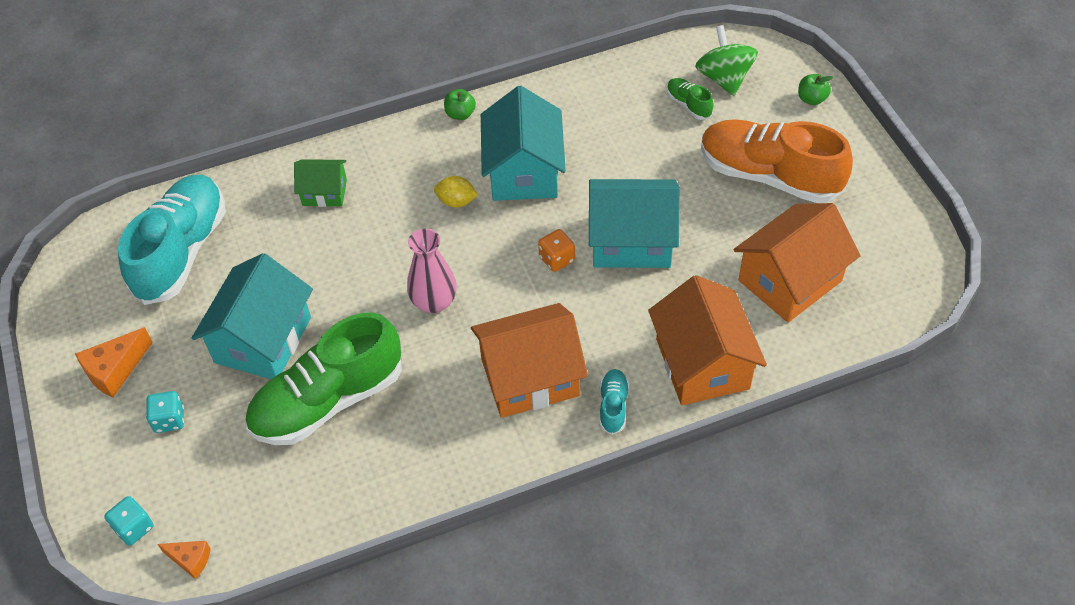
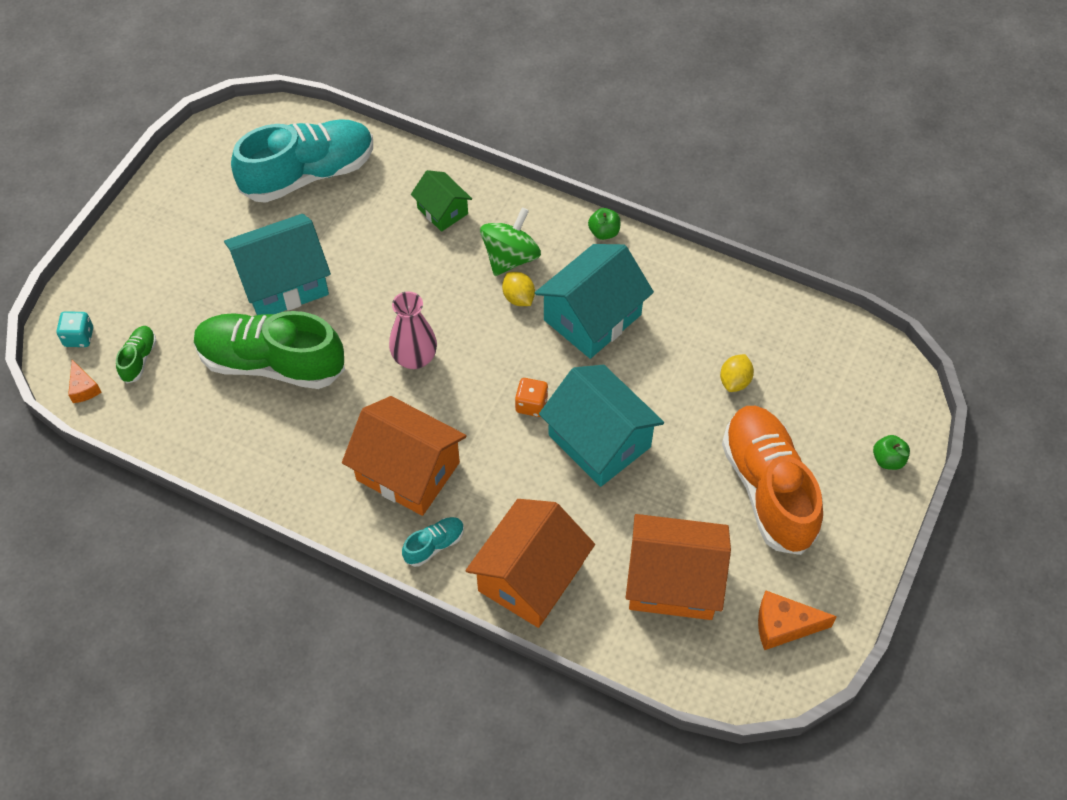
camera: 45 degrees right, 5 degrees up
(115, 370) = (181, 222): orange cheese -> orange cheese (783, 626)
(169, 420) = (173, 285): turquoise dice -> none
(665, 132) = (735, 381): none -> yellow lemon
(688, 105) = (781, 375): green shoe -> green shoe (139, 359)
(724, 78) = (839, 379): green spinning top -> green spinning top (510, 257)

